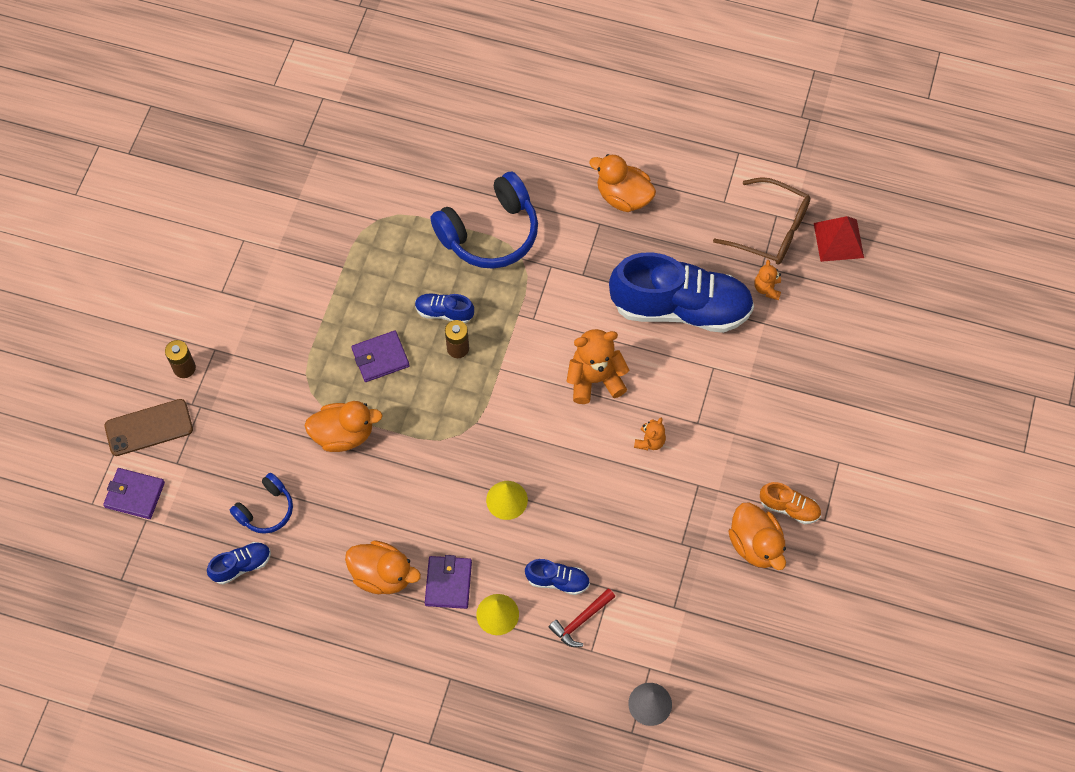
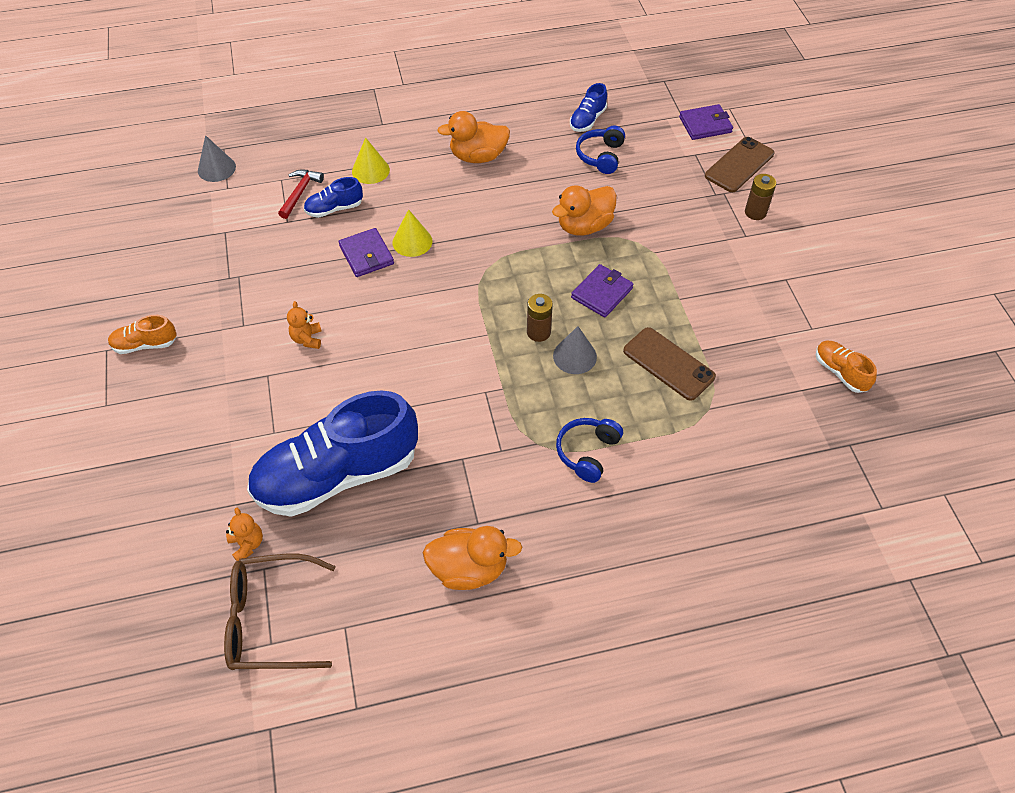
camera: 150 degrees right, 10 degrees down
(257, 196) = (840, 372): none -> orange shoe
(377, 269) = (668, 364): none -> brown phone
(444, 312) = (574, 356): blue shoe -> grey cone
(448, 583) = (423, 172): purple wallet -> purple wallet (366, 255)
(490, 233) = (587, 452): blue headphones -> blue headphones, size x0.54
(595, 379) = (390, 366): orange teddy bear -> none
(755, 544) = (168, 303): orange duck -> none
(838, 240) = (178, 651): red pyramid -> none

